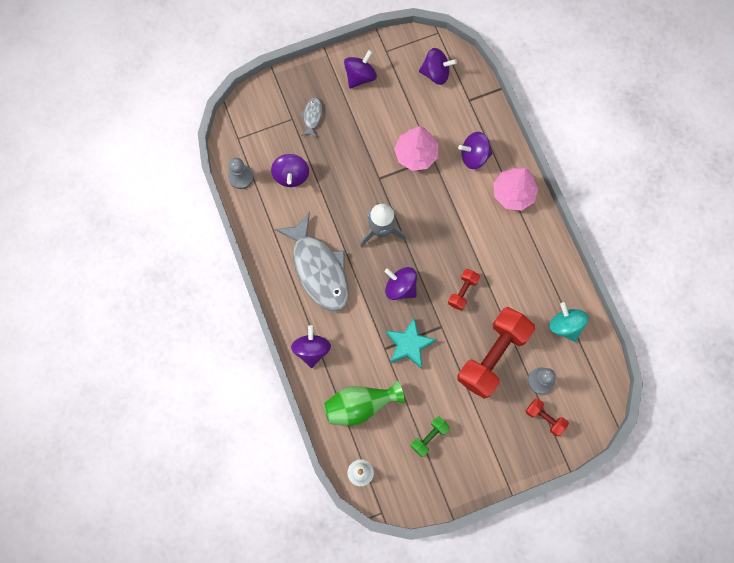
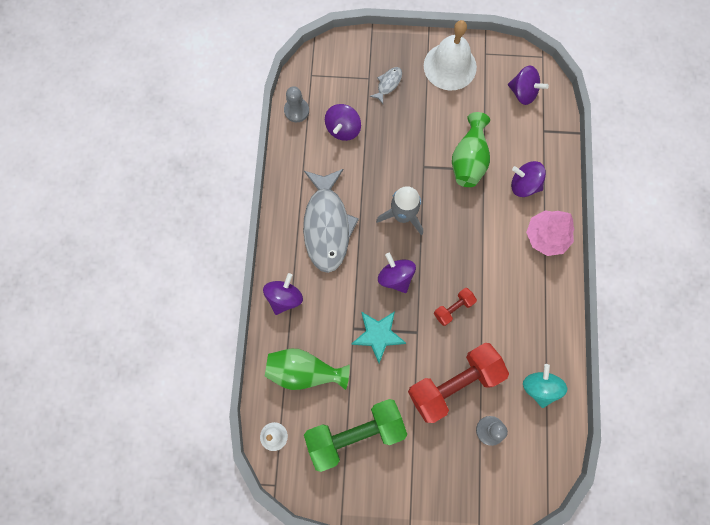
camera: 25 degrees right, 0 degrees up
(360, 76) = (450, 66): purple spinning top -> white bell
(416, 154) = (469, 159): pink tree -> green vase
(429, 437) = (355, 433): green dumbbell -> green dumbbell, size x2.16
(545, 418) = (477, 469): red dumbbell -> none

